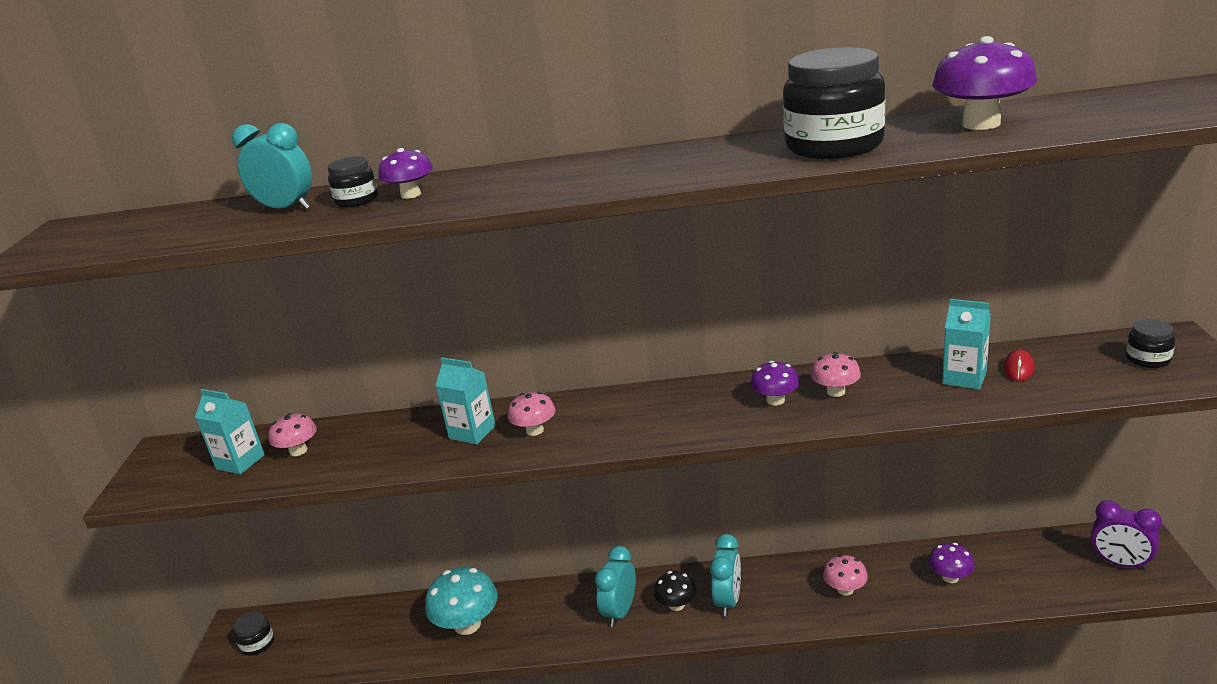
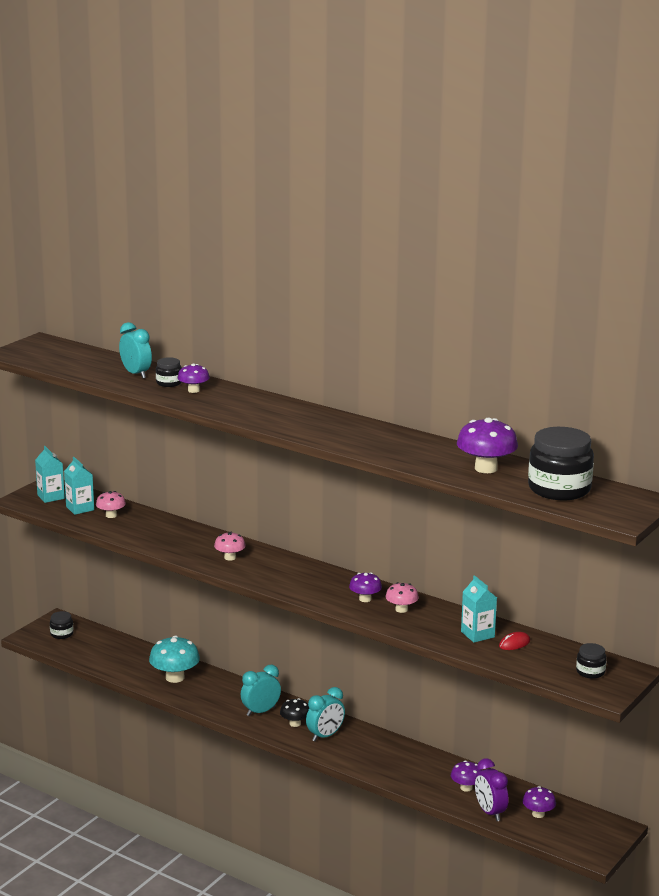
camera: 30 degrees right, 5 degrees down
(472, 432) = (200, 544): turquoise carton -> turquoise carton (51, 497)
(834, 146) = (401, 449): black jar -> black jar (559, 489)
(845, 589) = (397, 763): pink mushroom -> none
(1057, 565) = (538, 814): none -> purple mushroom
(1120, 563) = (577, 832): purple clock -> purple clock (490, 812)

